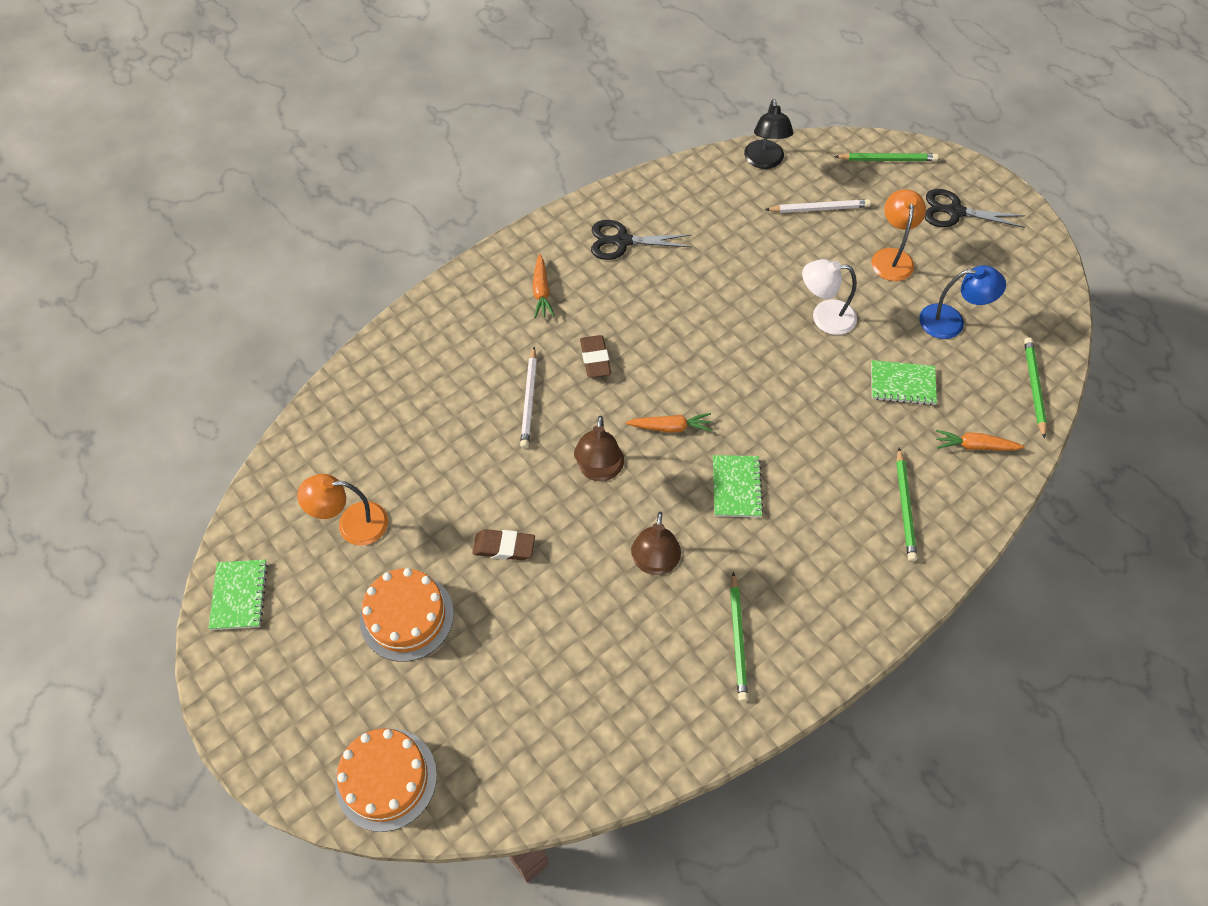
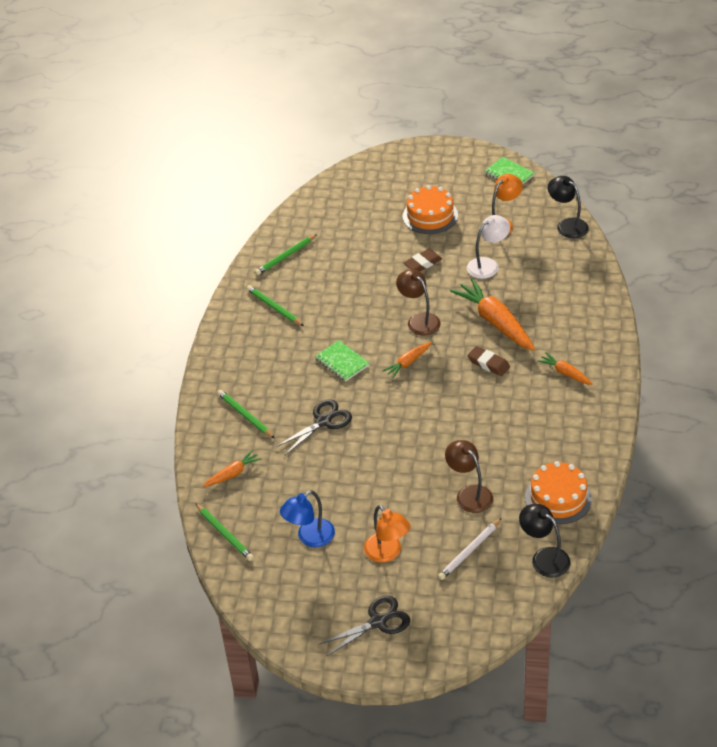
camera: 140 degrees right, 15 degrees down
(296, 455) = (567, 225): none -> black lamp
(386, 779) = (367, 174): orange cake -> orange cake (558, 498)
(529, 400) = (495, 322): white pencil -> orange carrot
(621, 241) = (561, 433): black scissors -> black scissors (324, 421)
(654, 563) = (345, 306): brown lamp -> brown lamp (469, 494)
(824, 317) = (390, 481): white lamp -> white lamp (488, 265)
(887, 159) = (465, 628): green pencil -> green pencil (285, 256)
(902, 384) = (305, 477): green notebook -> none

